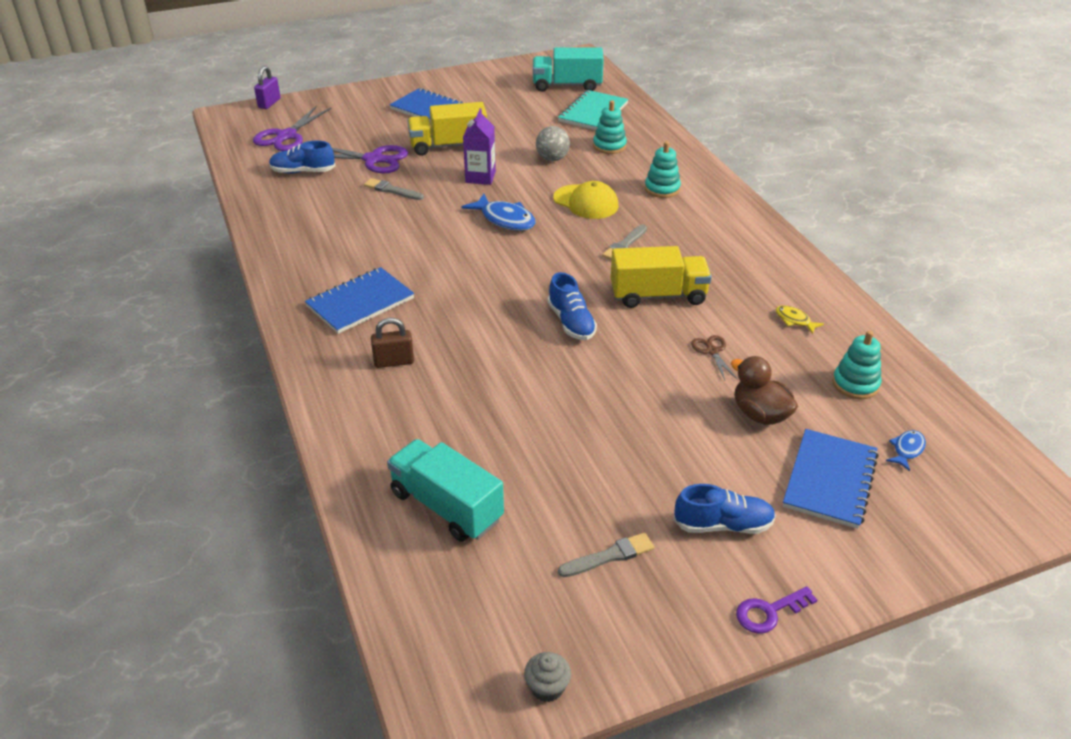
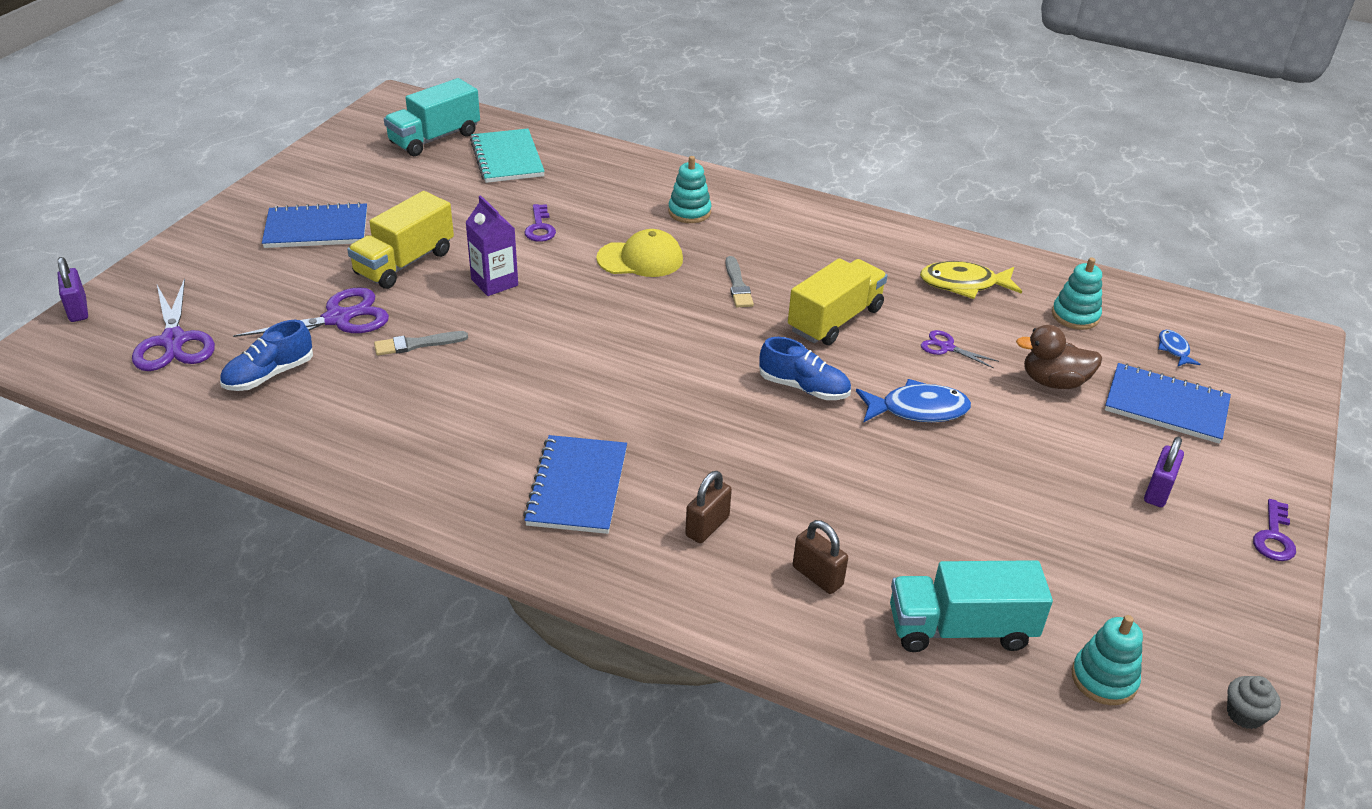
camera: 45 degrees left, 0 degrees up
(411, 424) = (817, 576): none -> brown padlock
(505, 219) = (589, 316): blue fish -> blue fish (917, 410)
(552, 159) = (540, 227): grey ball -> purple key
(609, 146) = (576, 188): turquoise stacking toy -> turquoise stacking toy (1104, 679)
(609, 556) = (1129, 575): grey brush -> none
(712, 351) = (946, 347): brown scissors -> purple scissors
(723, 525) = (1157, 491): blue shoe -> purple padlock
(794, 320) = (963, 284): yellow fish -> yellow fish, size x1.87
(829, 480) = (1166, 406): blue notebook -> blue notebook turned 45 degrees counterclockwise

